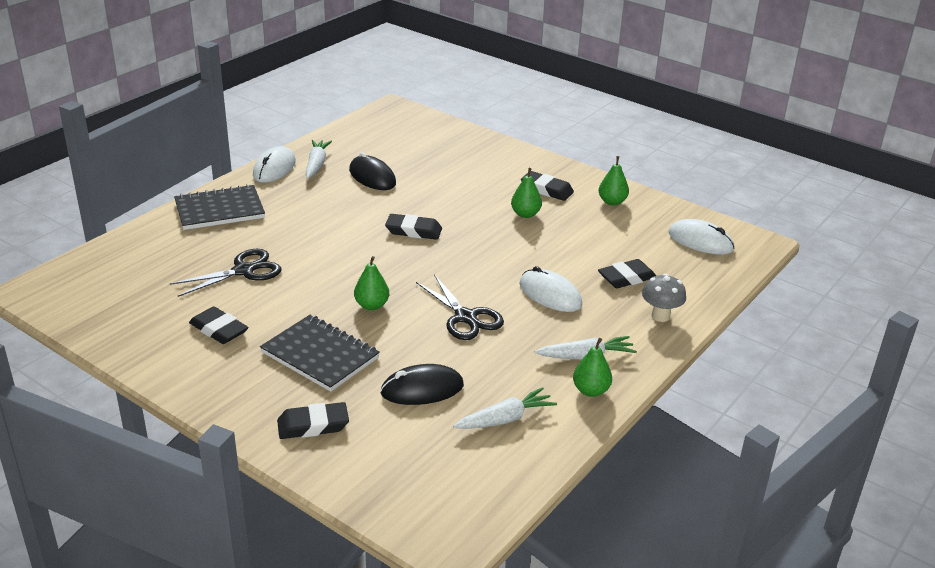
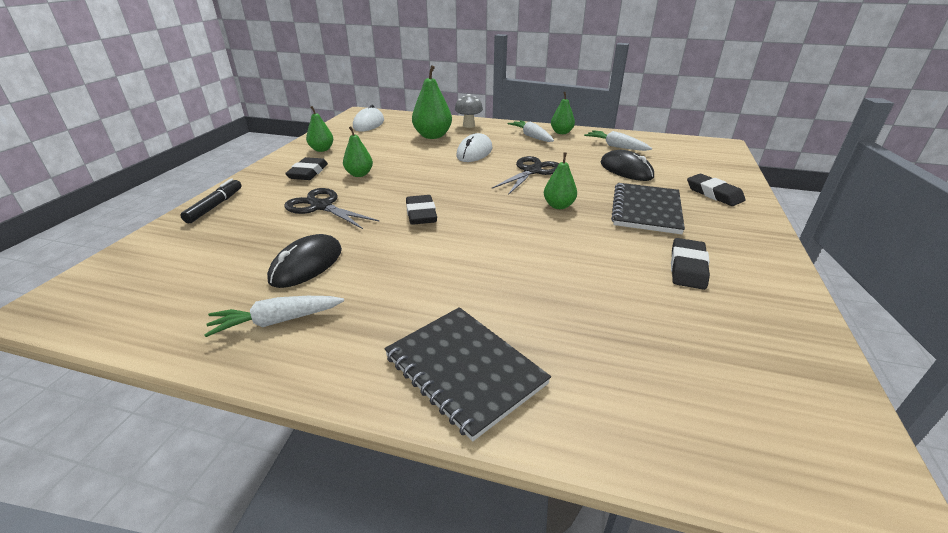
camera: 110 degrees left, 0 degrees up
(244, 270) = (582, 289): black scissors -> black scissors (321, 206)
(274, 168) = (299, 362): white mouse -> none
(497, 149) = (215, 206): none -> black marker
(626, 278) = (432, 136): black eraser -> green pear

